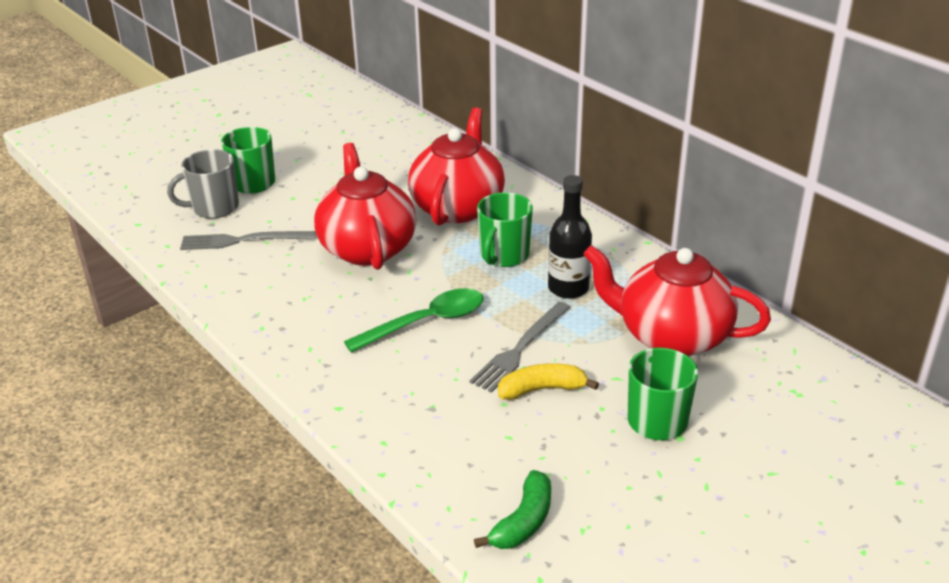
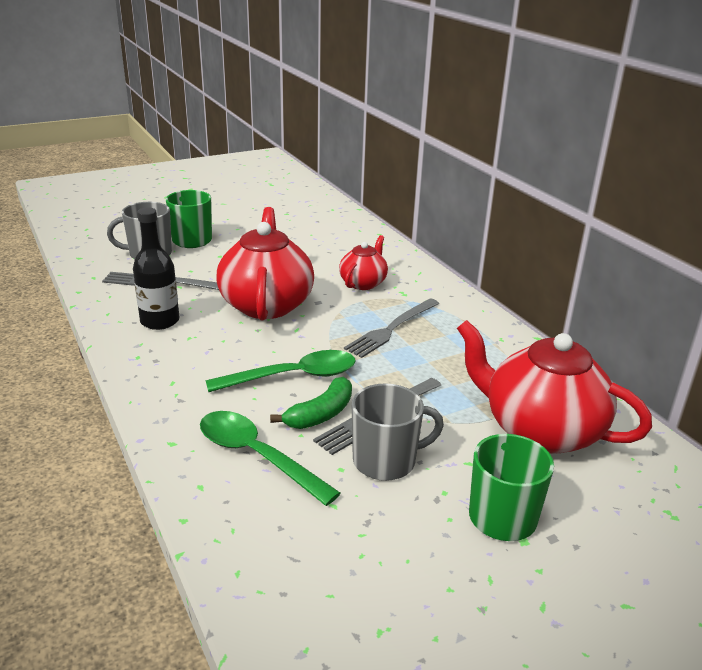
camera: 10 degrees right, 5 degrees down
(423, 406) = (257, 456): none -> green spoon
(458, 207) = (363, 283): red teapot -> red teapot, size x0.54
(504, 255) = (391, 329): green mug -> grey fork
(523, 521) = (314, 606): green banana -> green banana (321, 414)
(542, 389) = (386, 461): yellow banana -> grey mug
(568, 288) = (445, 367): black bottle -> black bottle (160, 321)

